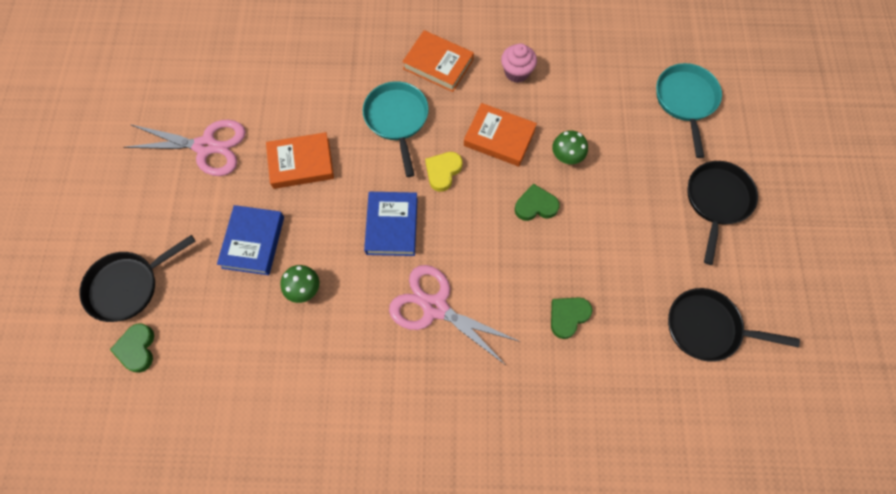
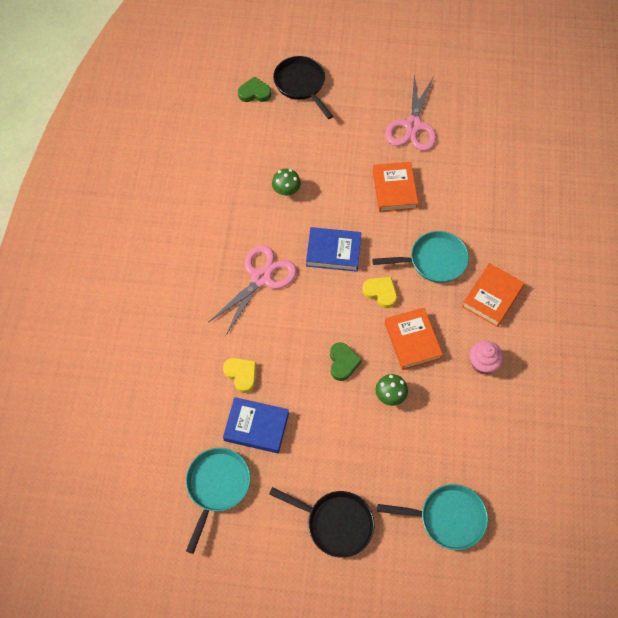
camera: 95 degrees right, 5 degrees down
(253, 242) = (328, 158): blue book -> blue book (256, 427)
(499, 138) = (412, 340): orange book -> orange book turned 45 degrees counterclockwise
(568, 316) = (241, 375): green heart -> yellow heart
(707, 328) = (217, 486): black pan -> turquoise pan

